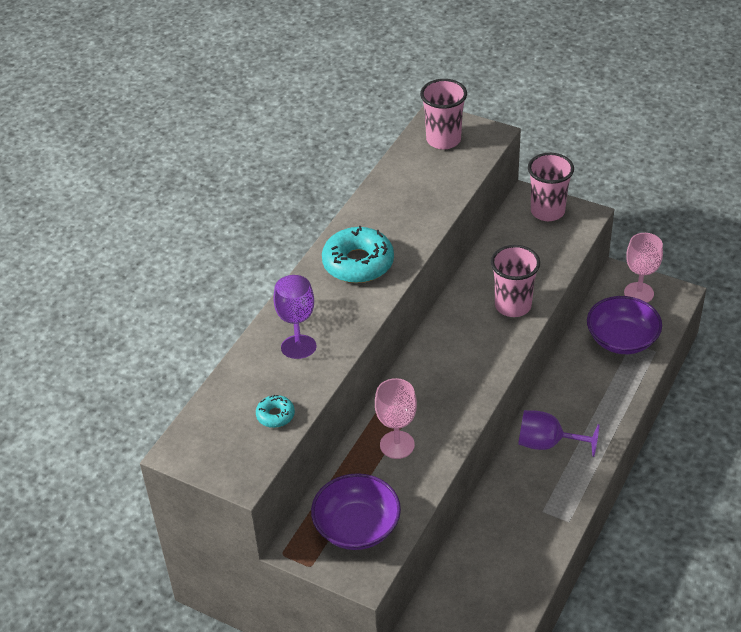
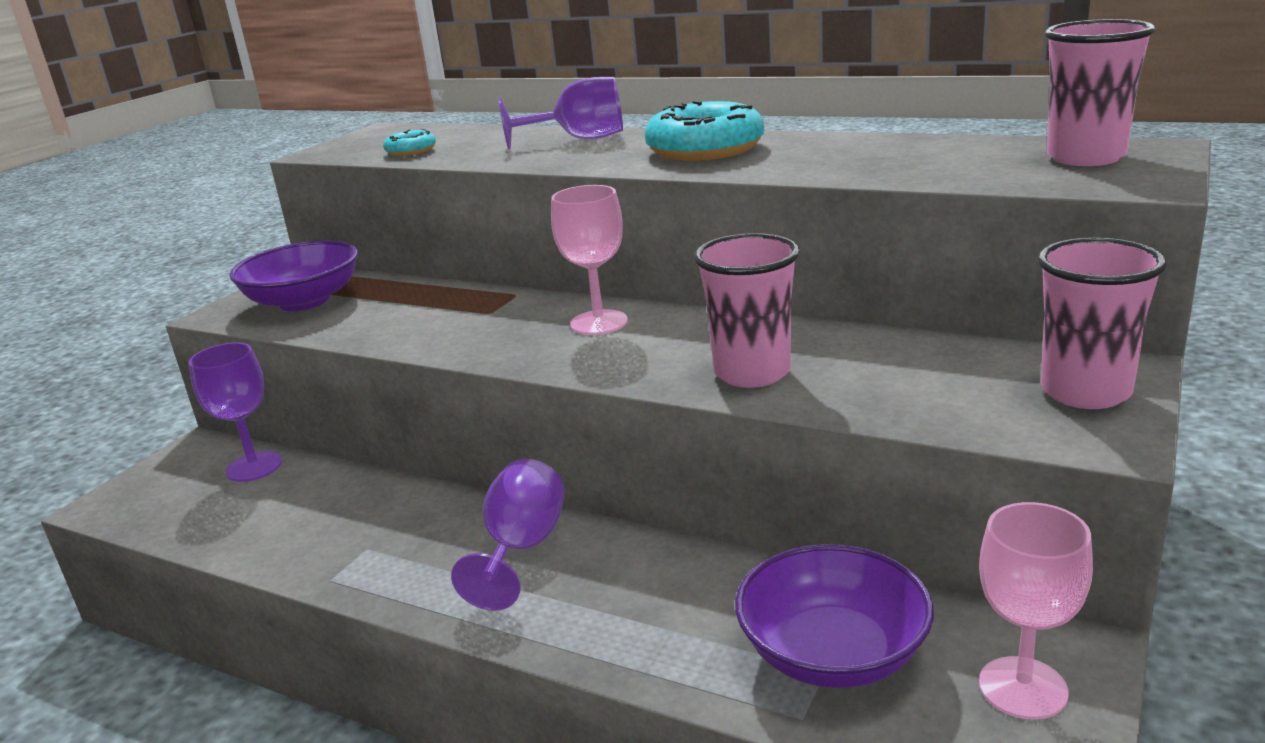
camera: 90 degrees right, 20 degrees down
(397, 445) = (436, 310): pink goblet -> pink goblet (599, 323)
(447, 595) = (254, 467): none -> purple goblet

